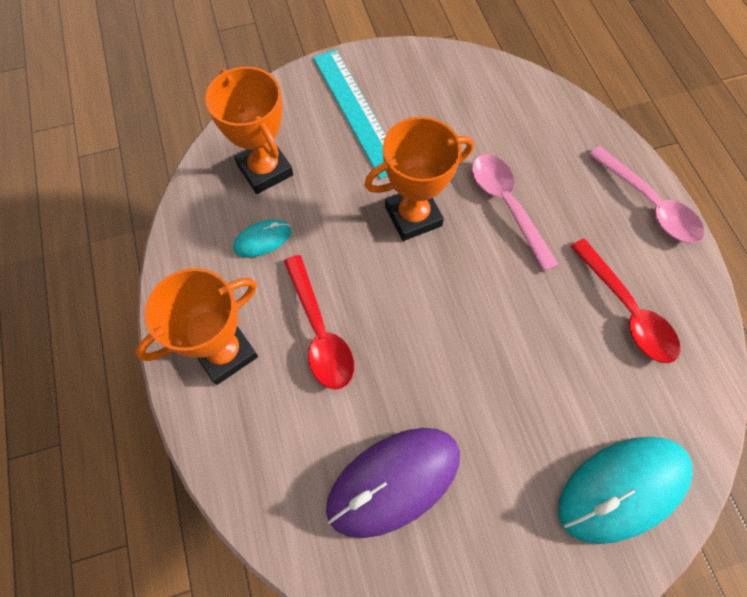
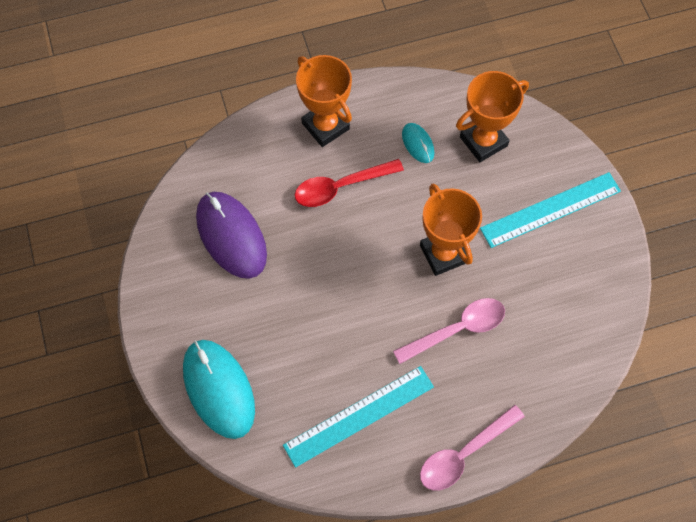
camera: 90 degrees right, 0 degrees up
(627, 310) = (359, 416): red spoon -> turquoise ruler

